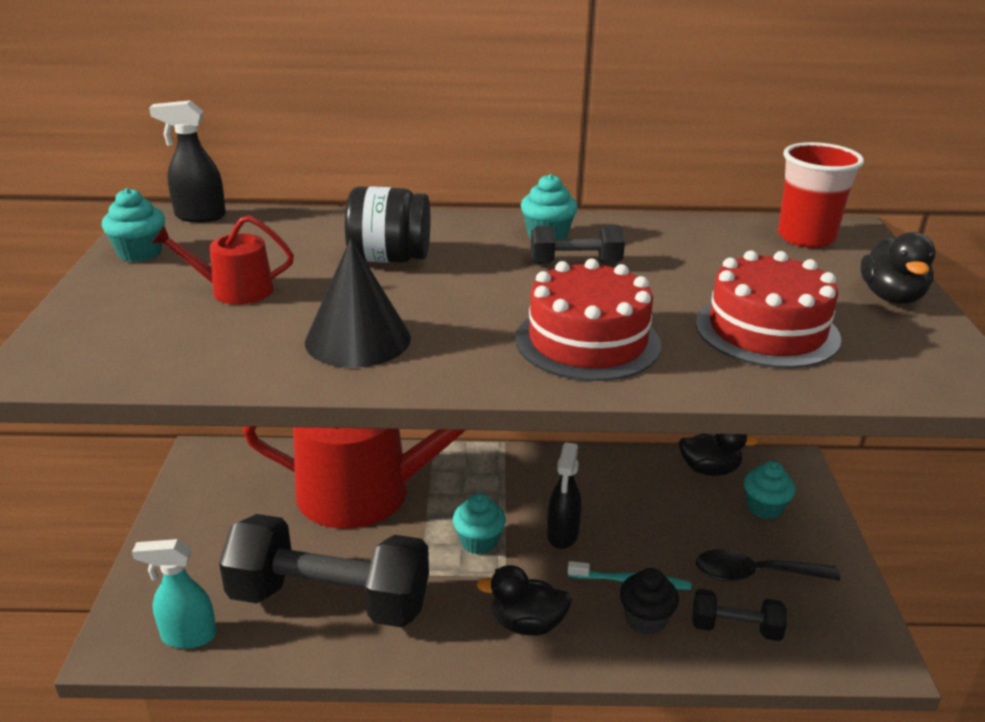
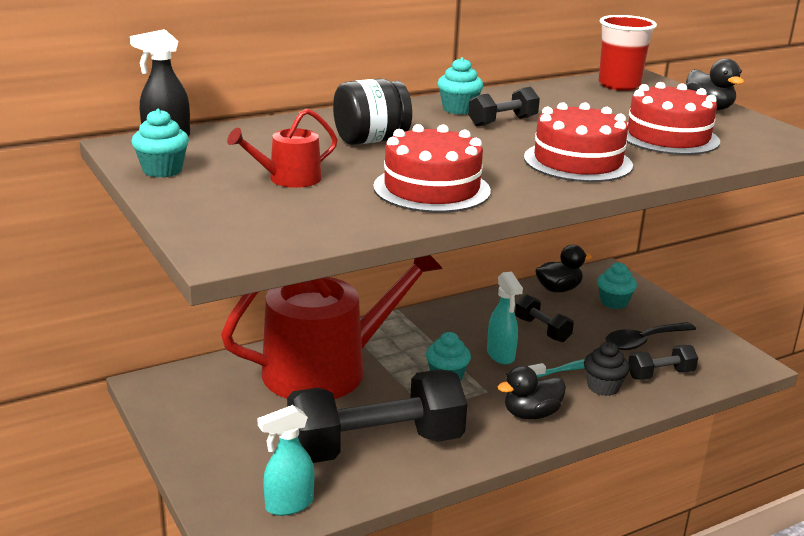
camera: 30 degrees left, 5 degrees down
(358, 339) = (431, 189): black cone -> red cake
(562, 535) = (501, 355): black spray bottle -> turquoise spray bottle
(640, 517) = (542, 330): none -> black dumbbell

